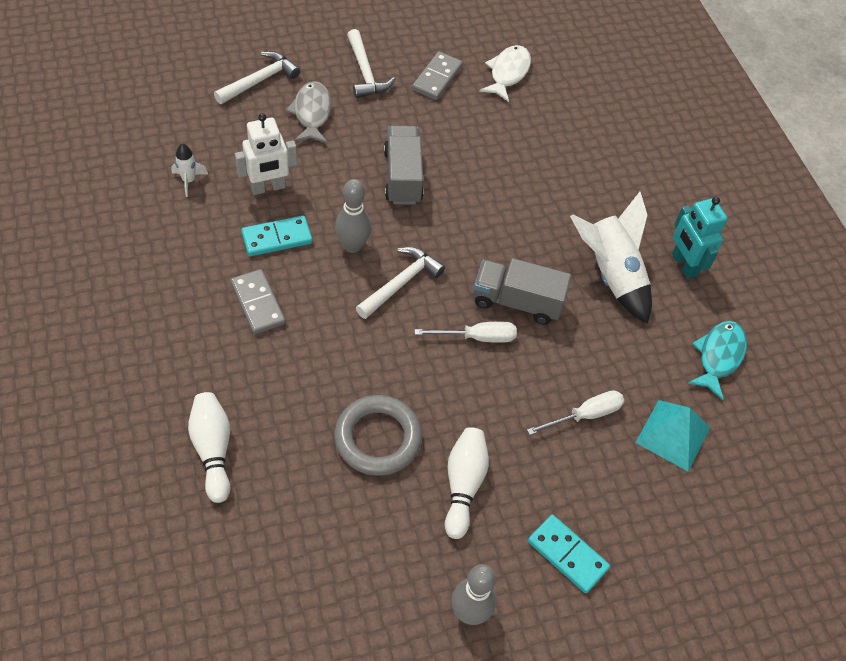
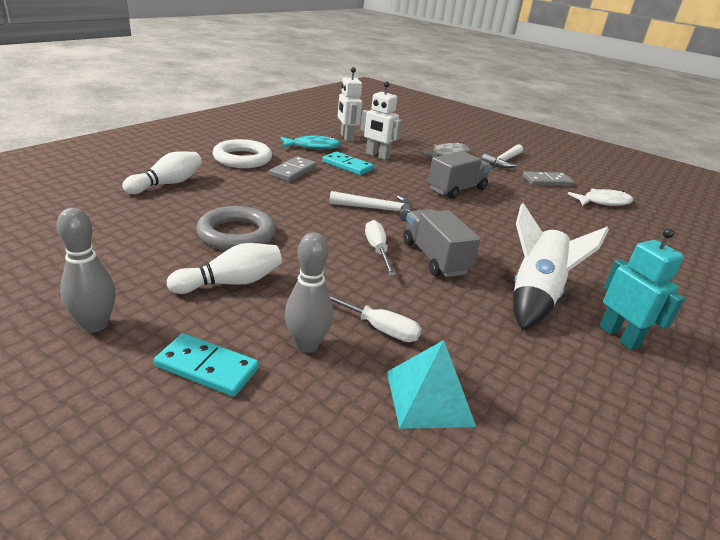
camera: 55 degrees right, 25 degrees down
(185, 336) = (242, 159): none -> white ring
(189, 181) = (346, 138): white rocket -> white robot
(260, 80) = (440, 138): white hammer -> none
(352, 246) = (379, 187): grey bowling pin -> grey bowling pin (306, 345)
(477, 337) = (377, 250): white screwdriver -> white screwdriver turned 150 degrees counterclockwise
(567, 554) = (207, 367): turquoise domino -> turquoise domino turned 75 degrees counterclockwise
(684, 265) = (619, 336): turquoise robot -> turquoise robot turned 120 degrees clockwise
(718, 356) = (567, 400): turquoise fish -> turquoise fish (313, 147)

